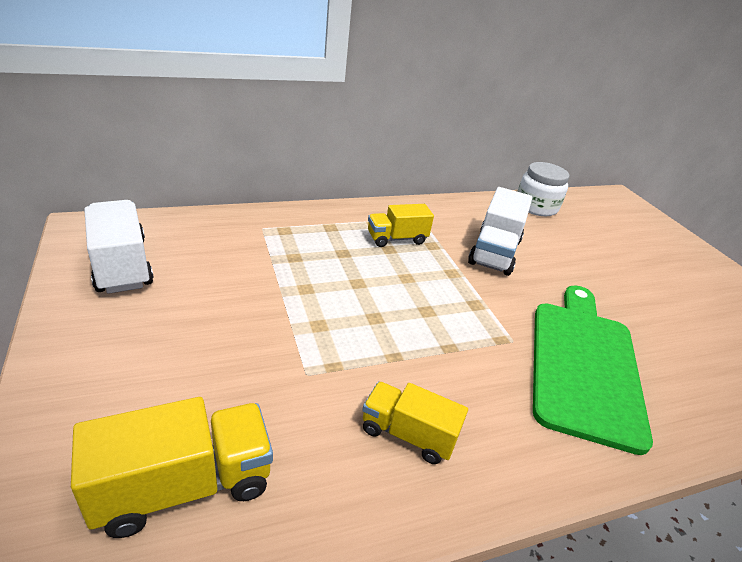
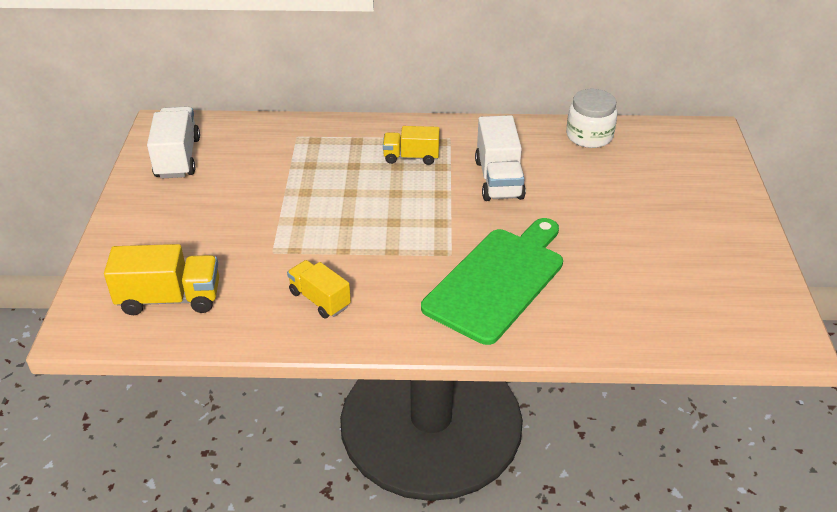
camera: 25 degrees right, 5 degrees up
(494, 252) = (498, 179): white truck -> white truck turned 45 degrees counterclockwise

